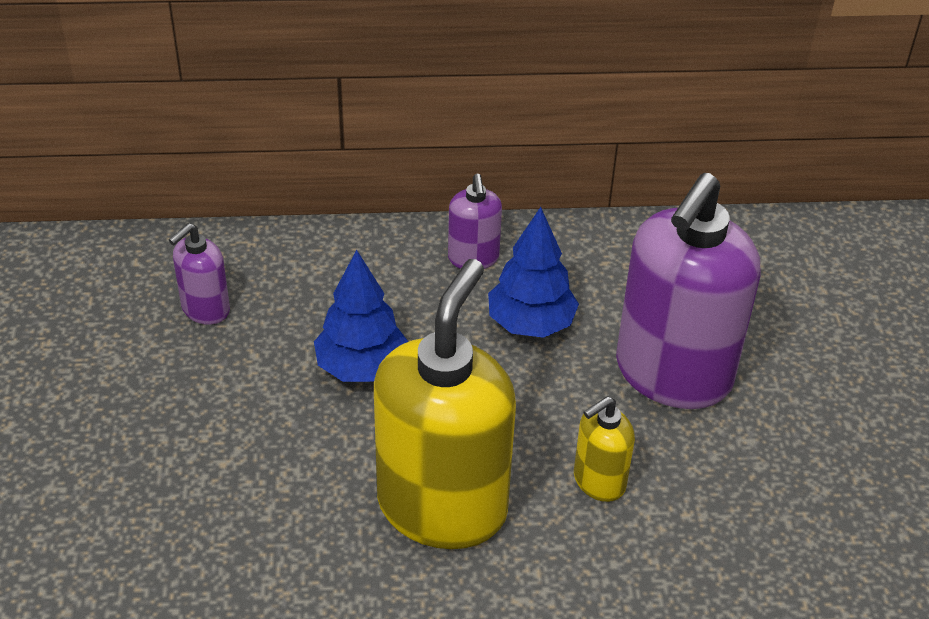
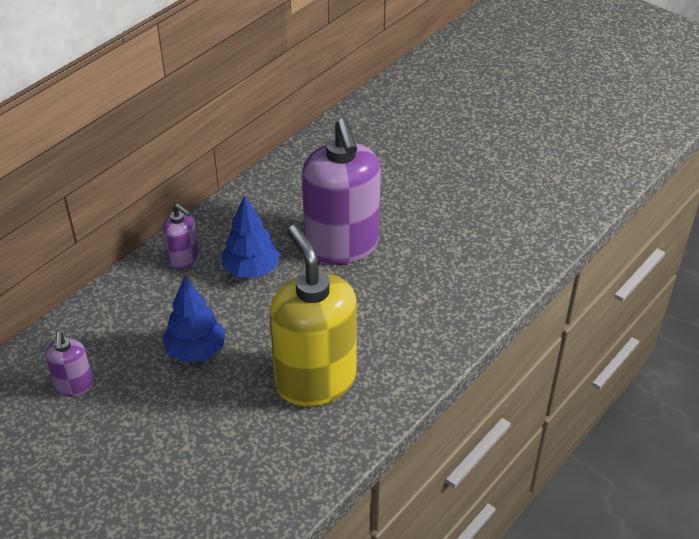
camera: 45 degrees left, 0 degrees up
(599, 481) = (367, 315): yellow soap dispenser -> none

